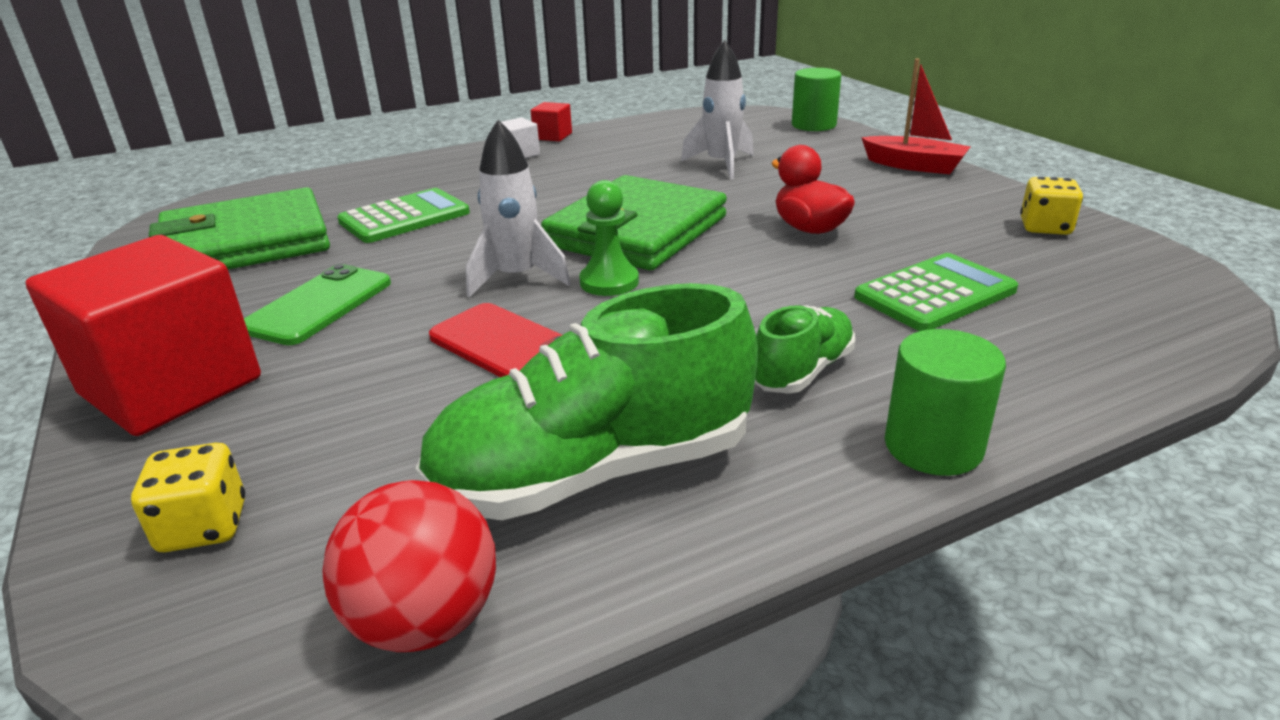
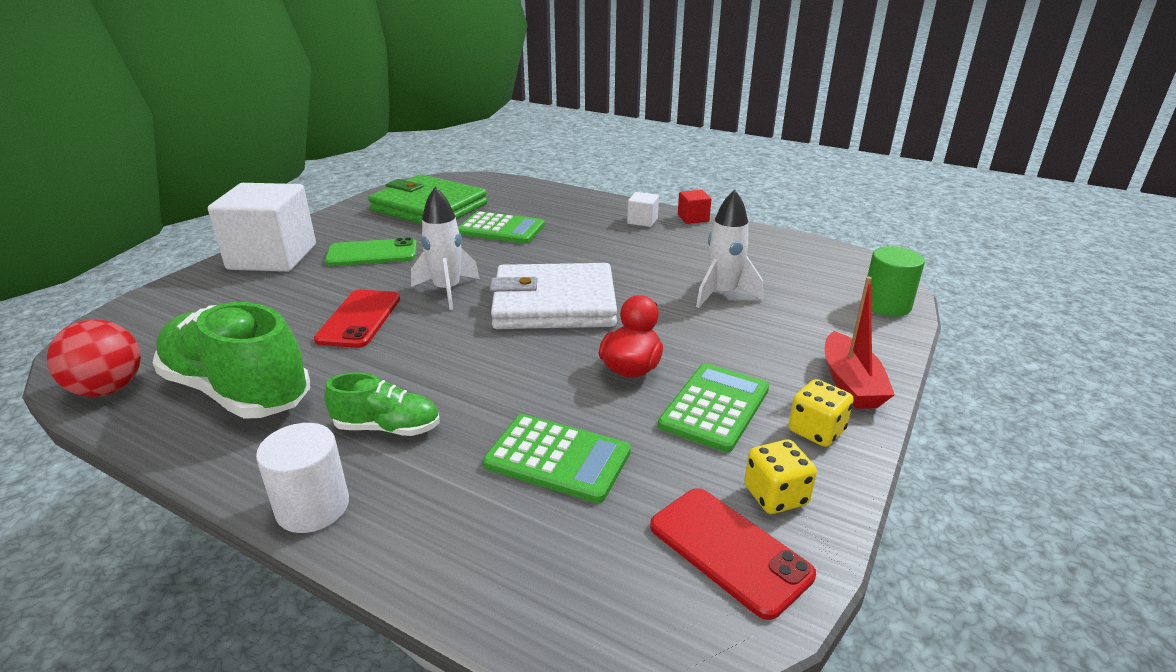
camera: 55 degrees right, 0 degrees up
(171, 386) = (272, 257): red cube -> white cube
(203, 526) = (165, 313): yellow dice -> yellow dice (816, 431)
(609, 282) = (466, 320): green pawn -> none
(636, 231) = (554, 303): green wallet -> white wallet
(906, 215) = (714, 407): none -> green calculator
(933, 446) = (313, 507): green cylinder -> white cylinder
(1105, 260) = (729, 550): none -> red phone

